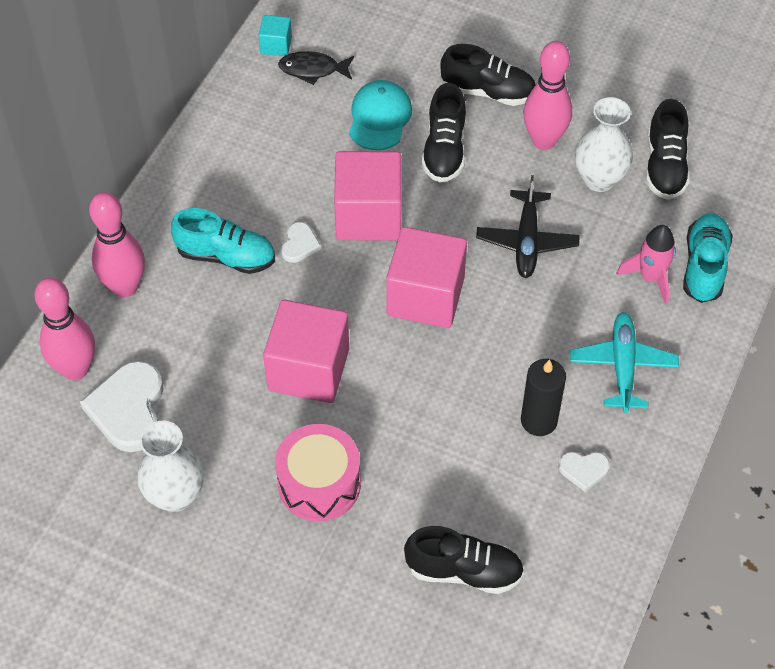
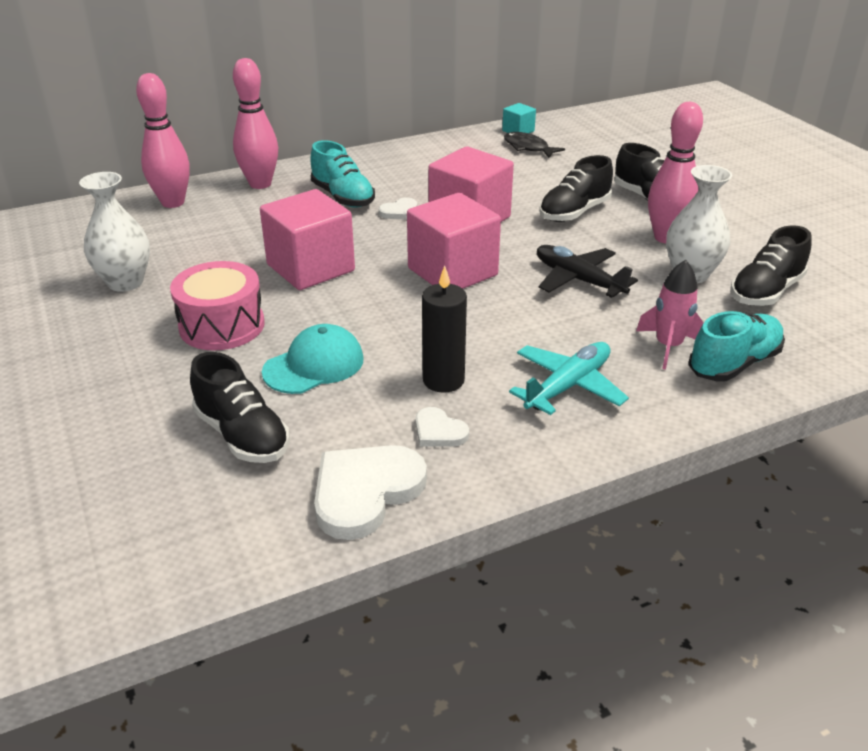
camera: 40 degrees right, 20 degrees down
(128, 409) = (170, 232): white heart -> white heart (365, 492)
(379, 118) = (545, 182): turquoise cap -> turquoise cap (314, 365)
(527, 241) = (578, 280): black plane -> black plane turned 90 degrees clockwise

